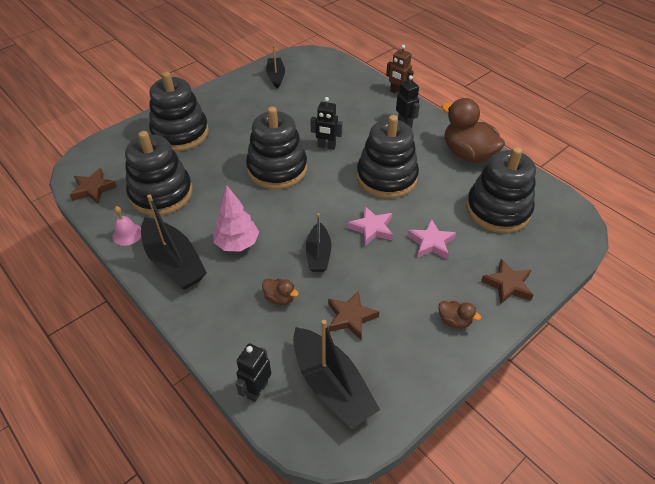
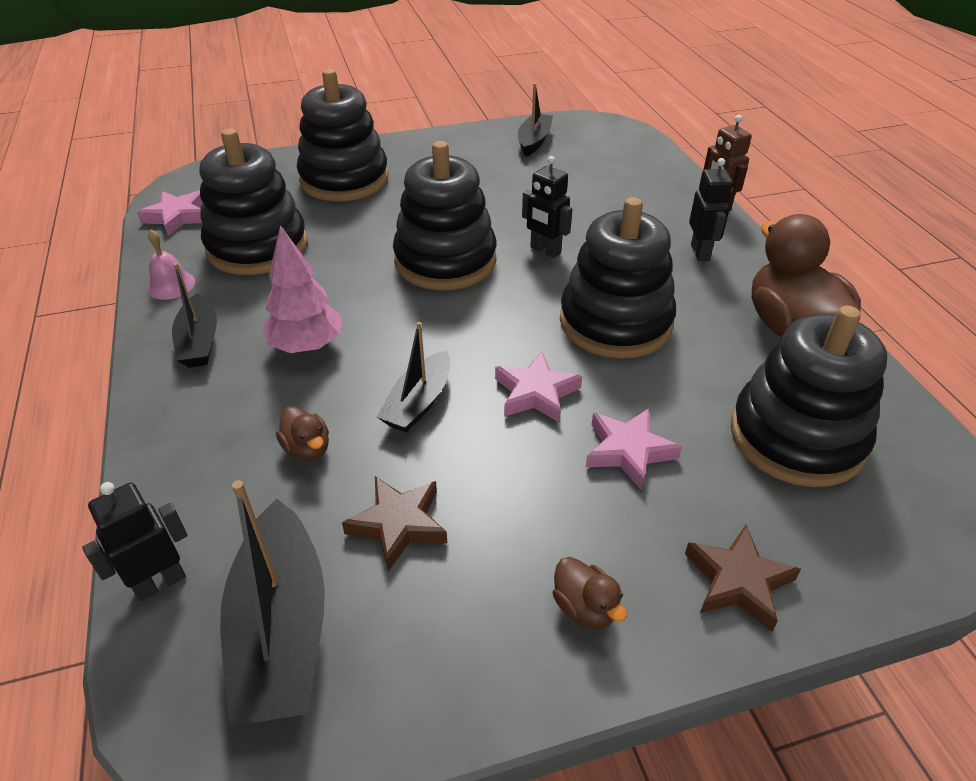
camera: 25 degrees right, 5 degrees down
(93, 189) = (177, 217): brown star -> pink star
(174, 262) = (199, 341): black boat -> black boat, size x0.61

